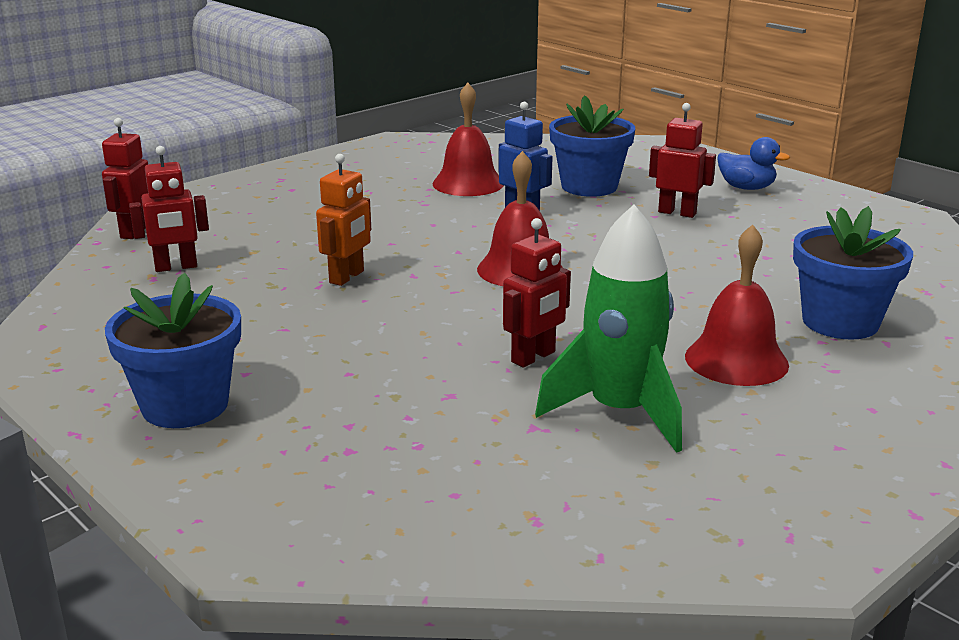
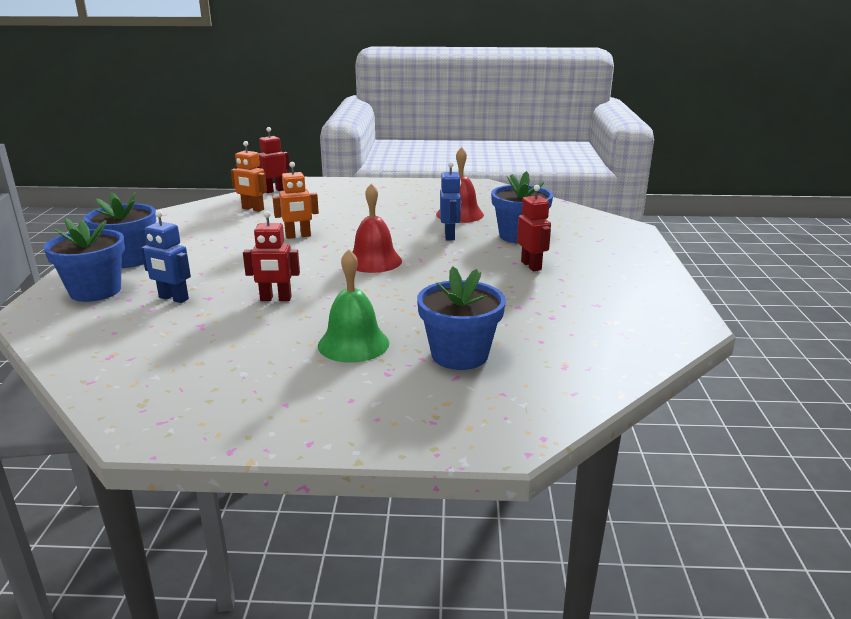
camera: 45 degrees right, 0 degrees up
(176, 267) = (253, 209): red robot -> orange robot
(266, 466) = (95, 291): none -> blue flower pot
(409, 418) = (173, 298): none -> blue robot
(620, 412) = (244, 337): green rocket -> none
(736, 360) = (353, 344): red bell -> green bell
(746, 188) = (616, 268): blue duck -> none

